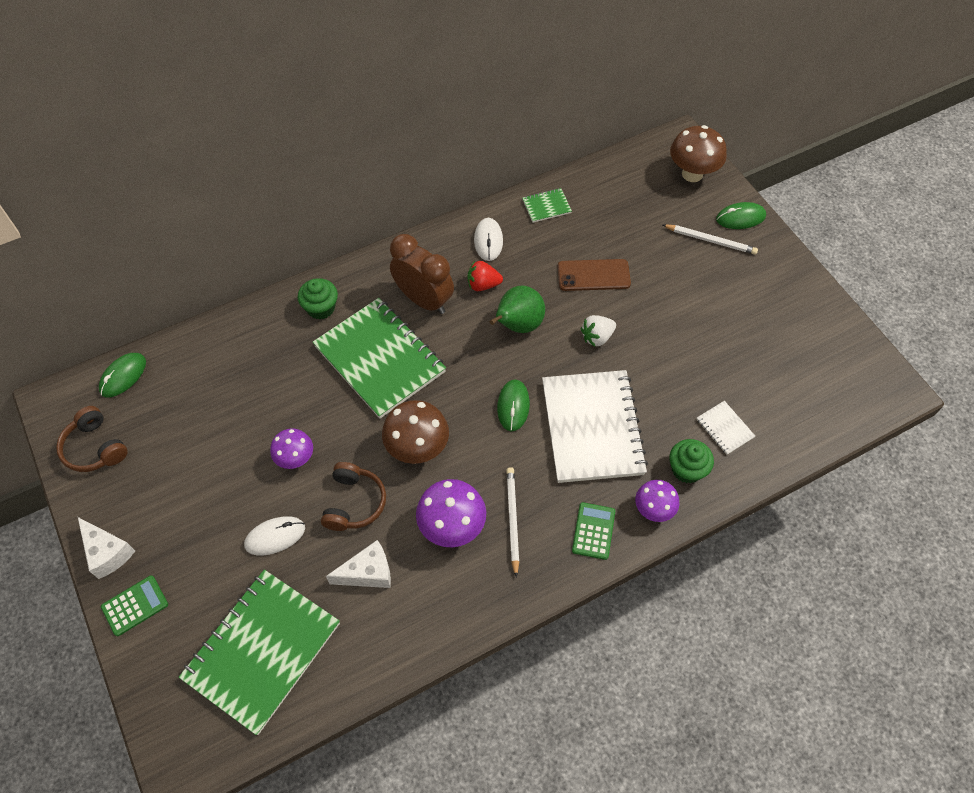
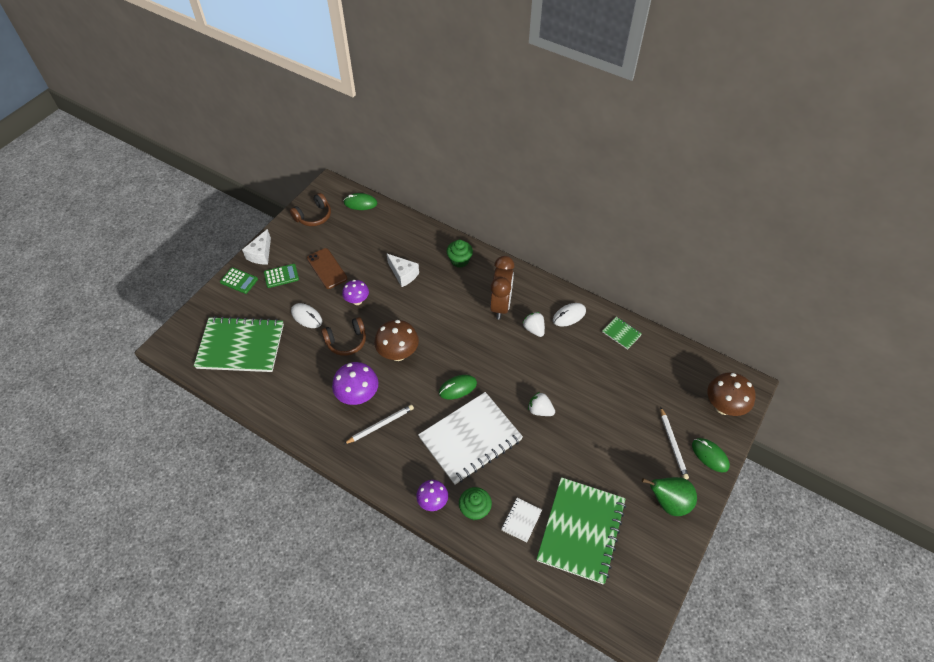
camera: 60 degrees right, 5 degrees down
(95, 448) = (314, 216): brown headphones -> brown headphones turned 150 degrees counterclockwise
(368, 573) = (308, 370): white cheese -> white cheese (403, 274)
(380, 359) = (445, 305): green notebook -> green notebook (581, 530)
(483, 285) = (534, 329): red strawberry -> white strawberry
(518, 325) = (517, 362): green pear -> green pear (668, 502)
(593, 275) = (587, 386): brown phone -> brown phone (327, 268)
(593, 531) = (398, 473): green calculator -> green calculator (281, 276)

